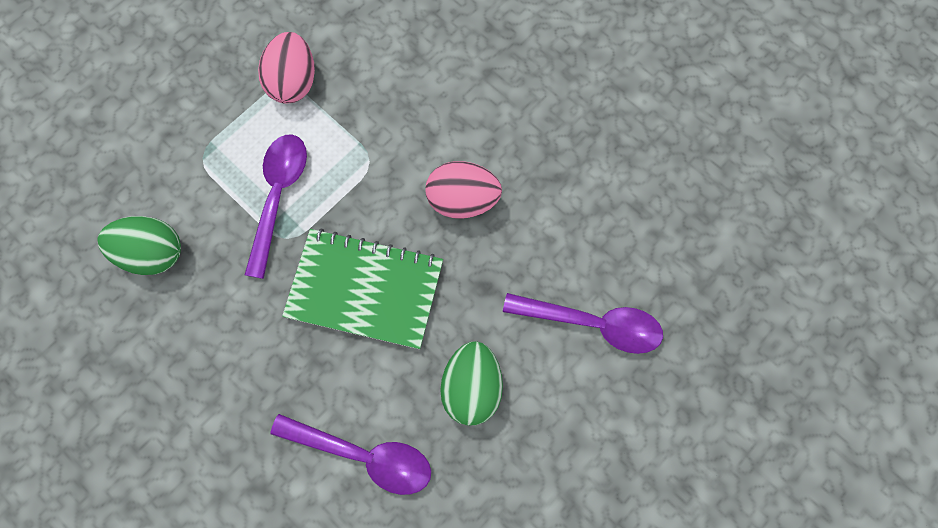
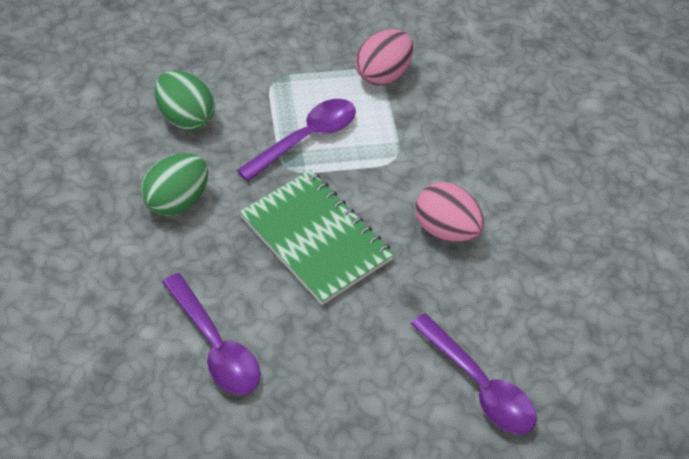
camera: 35 degrees right, 20 degrees down
(471, 387) = (339, 360): green egg -> green egg (177, 201)

